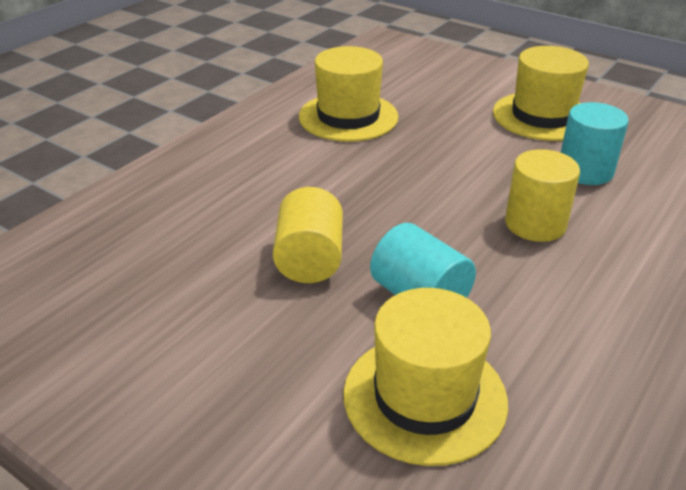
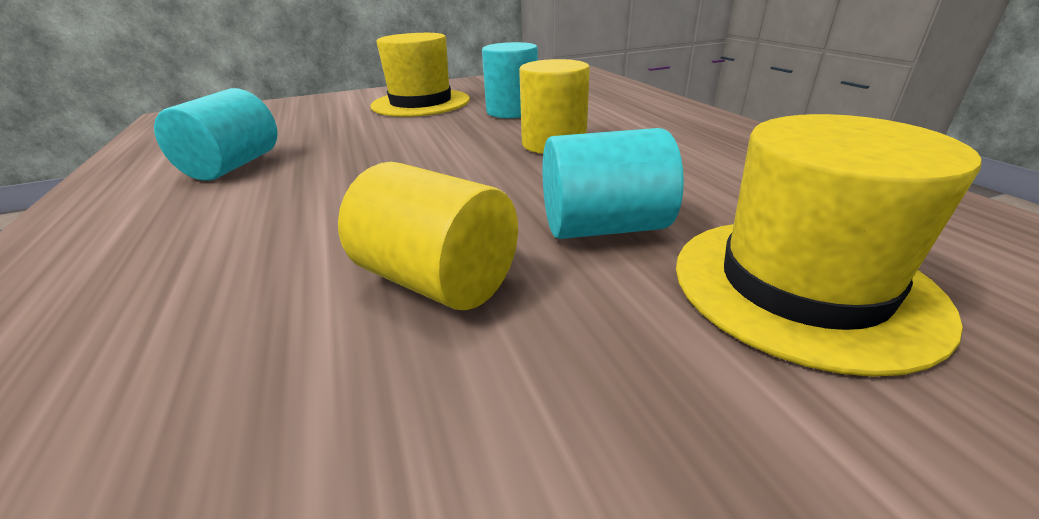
camera: 55 degrees left, 5 degrees down
(348, 117) = (233, 166): yellow hat -> turquoise cylinder

